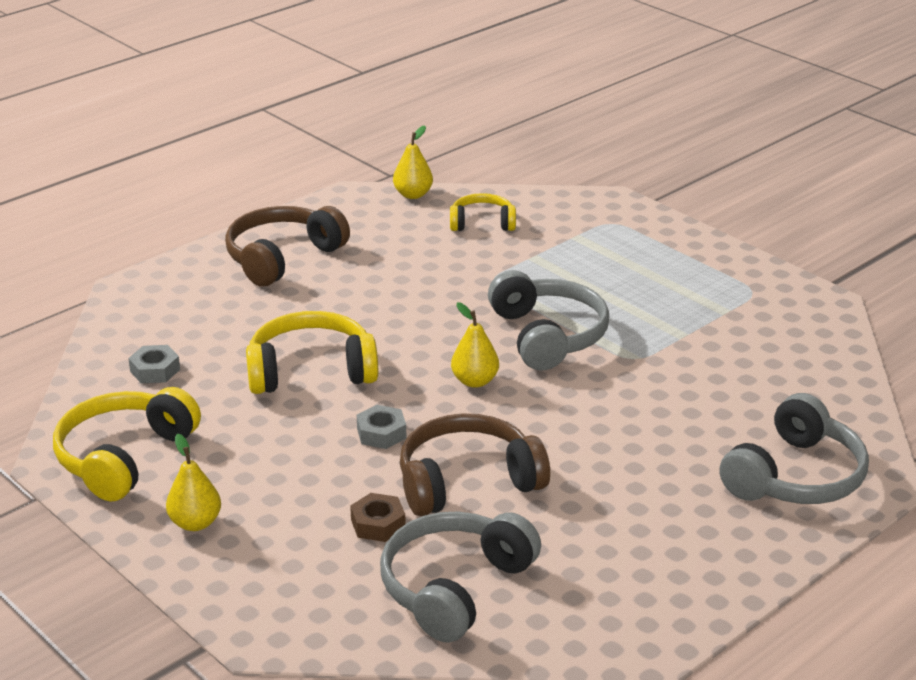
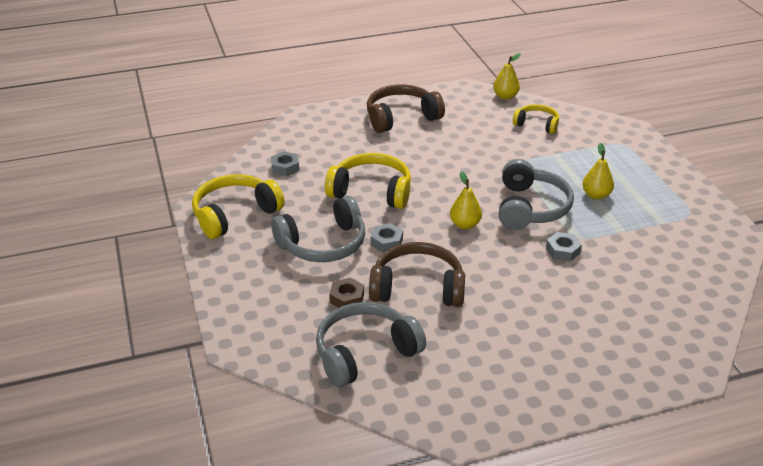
camera: 25 degrees right, 5 degrees up
(195, 523) = (246, 265): yellow pear -> yellow pear (596, 195)
(626, 380) = (563, 251): none -> grey nut
(796, 477) = (636, 350): grey headphones -> grey headphones (323, 244)

